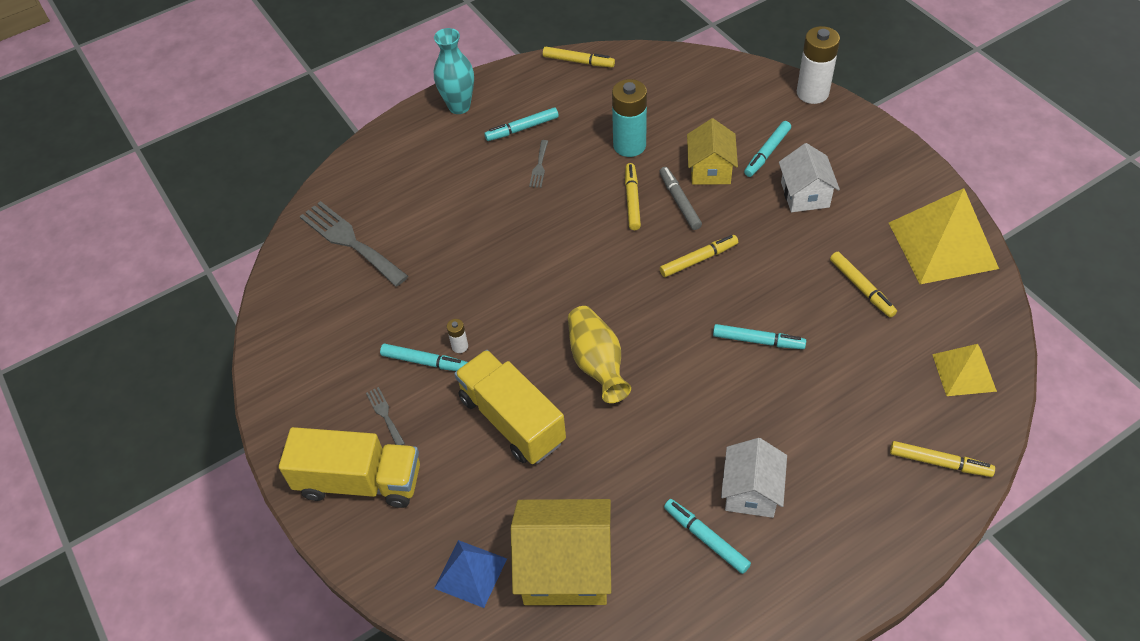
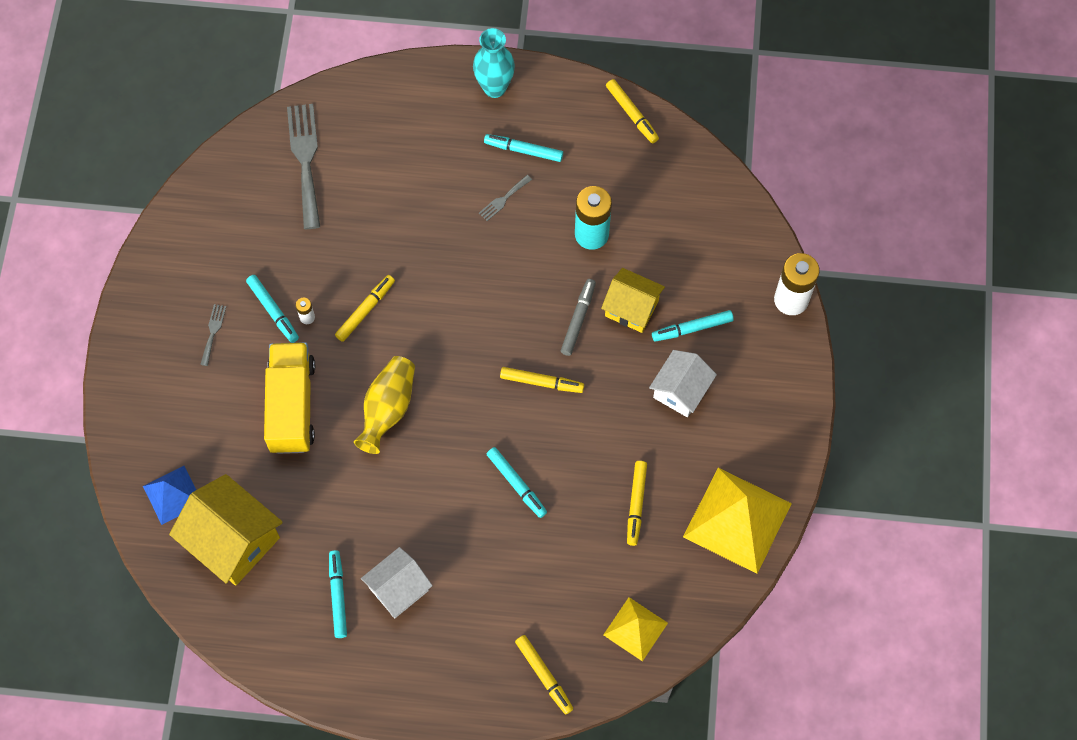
camera: 35 degrees right, 15 degrees up
(359, 481) = (157, 371): yellow truck -> none
(632, 200) = (544, 289): yellow marker -> yellow marker (365, 310)
(710, 169) = (631, 308): yellow house -> yellow house turned 75 degrees clockwise

